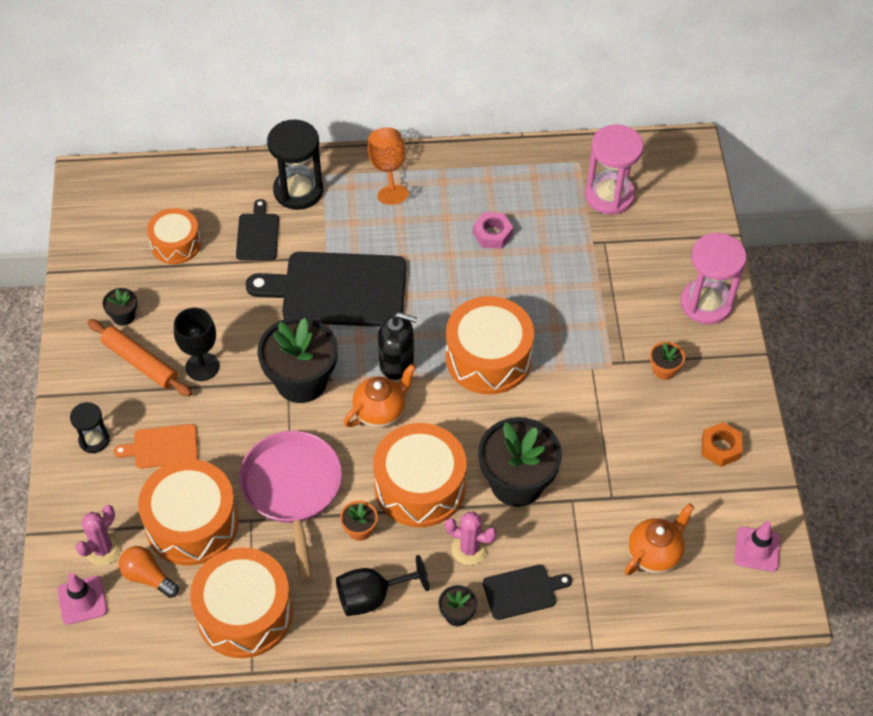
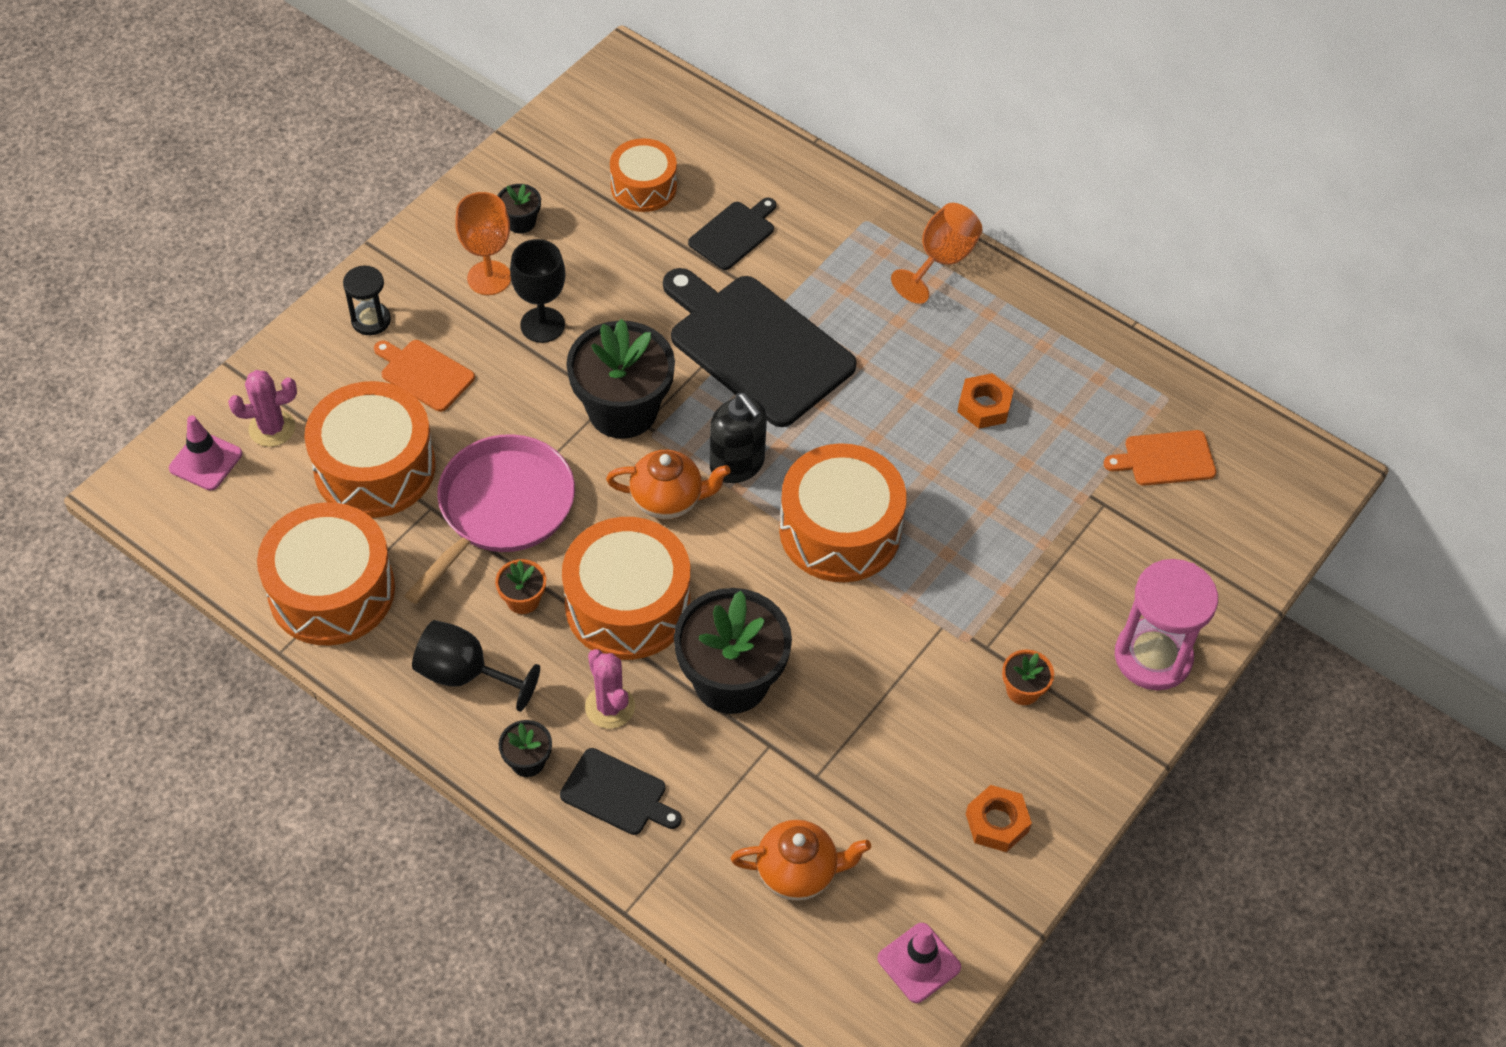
camera: 40 degrees right, 0 degrees up
(140, 362) = (489, 278): orange rolling pin -> orange goblet
(148, 577) = (283, 486): orange light bulb -> none
(298, 191) = (822, 218): black hourglass -> none
(492, 234) = (984, 406): pink nut -> orange nut
(609, 195) = (1165, 459): pink hourglass -> orange cutting board

